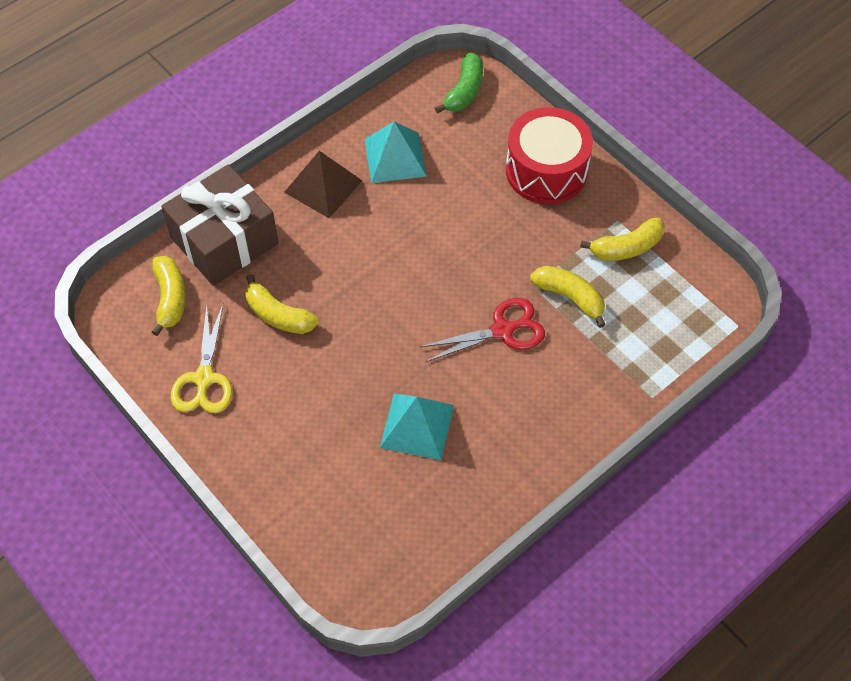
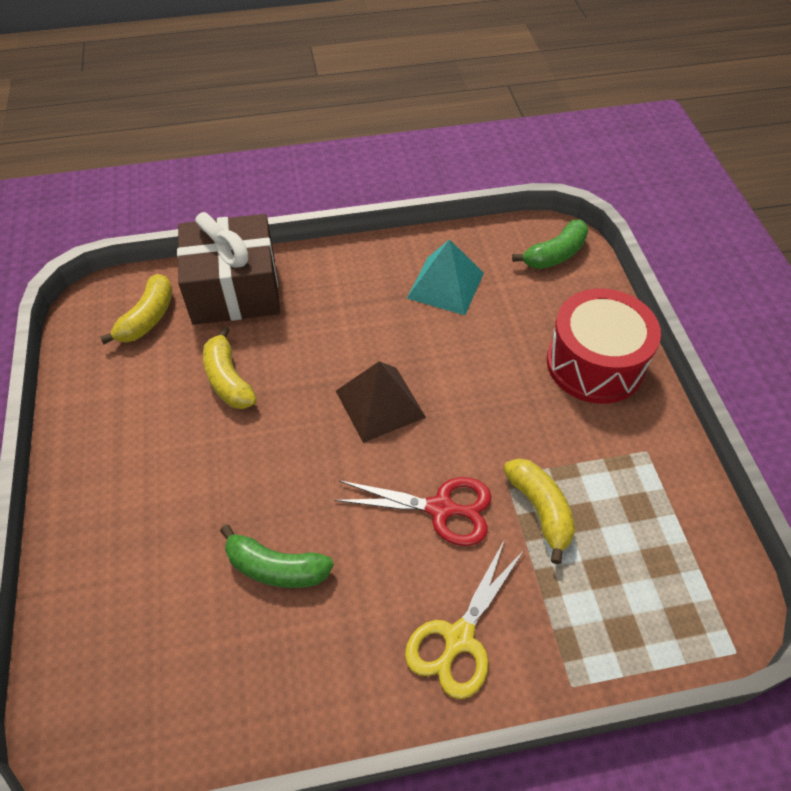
camera: 30 degrees right, 5 degrees down
(204, 378) = (115, 406): yellow scissors -> yellow scissors (459, 638)
(323, 186) = (359, 281): brown pyramid -> brown pyramid (380, 403)
(417, 426) = (276, 567): turquoise pyramid -> green banana
(626, 247) = (640, 486): yellow banana -> none

